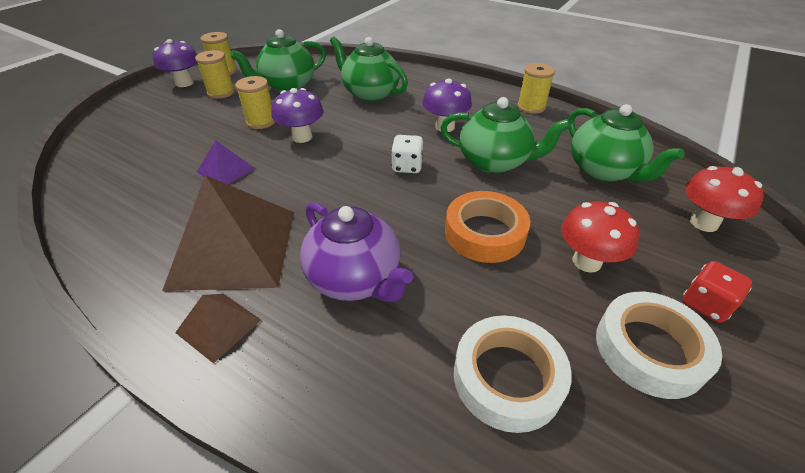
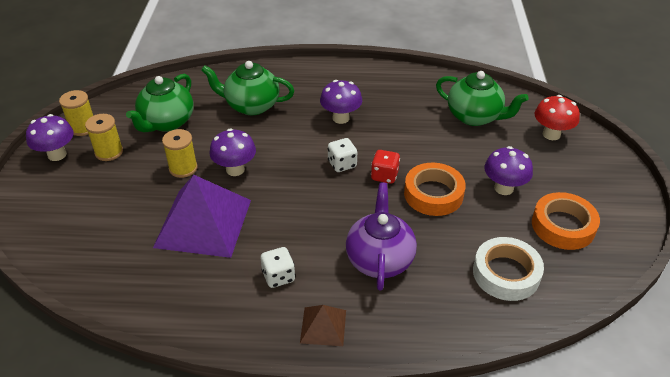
camera: 30 degrees left, 0 degrees up
(226, 170) = (203, 223): purple pyramid -> purple pyramid, size x2.10
(234, 248) = (278, 276): brown pyramid -> white dice
(355, 279) = (379, 259): purple teapot -> purple teapot turned 105 degrees counterclockwise
(494, 162) = (400, 137): green teapot -> none
(531, 107) = (390, 76): yellow spool -> none
(586, 261) = (503, 188): red mushroom -> purple mushroom
(649, 349) = (563, 226): white tape -> orange tape
(705, 304) = (576, 188): red dice -> red dice (384, 176)

